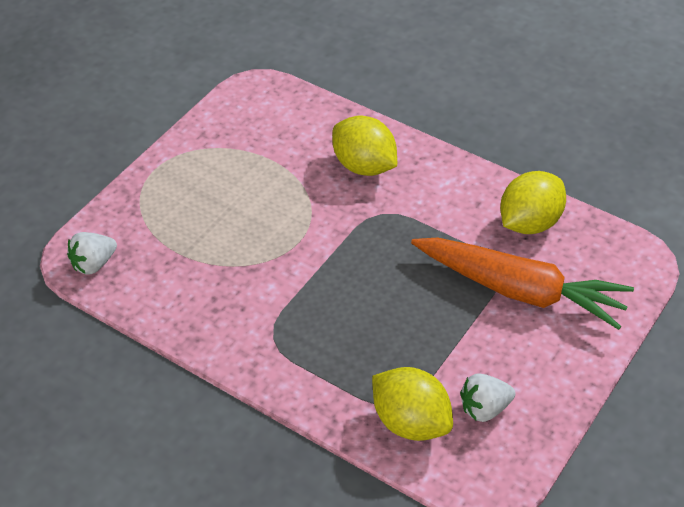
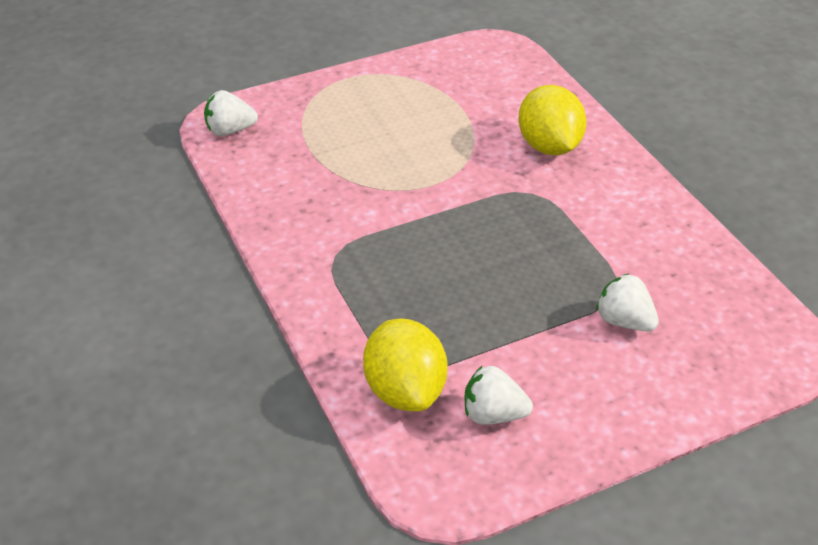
camera: 30 degrees right, 5 degrees down
(520, 291) = (624, 321): orange carrot -> white strawberry
(529, 223) = (686, 263): yellow lemon -> none

